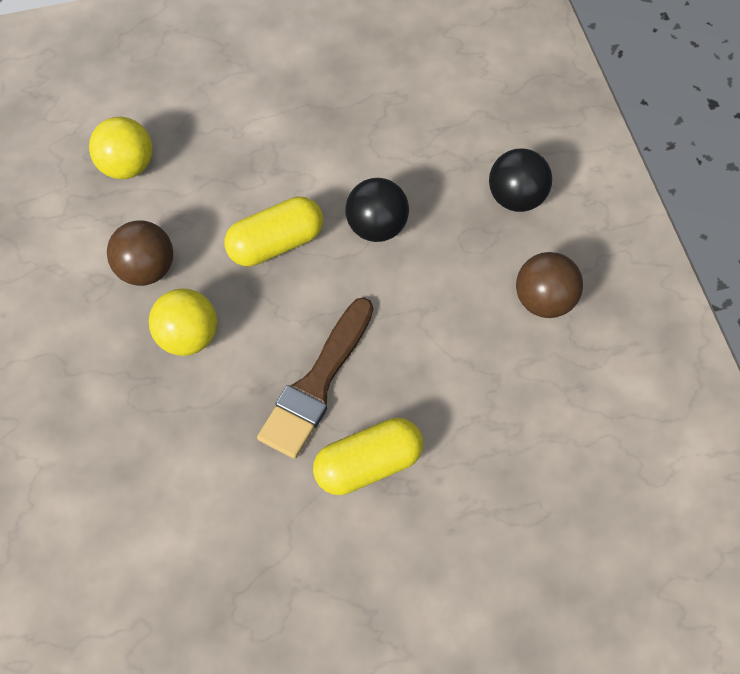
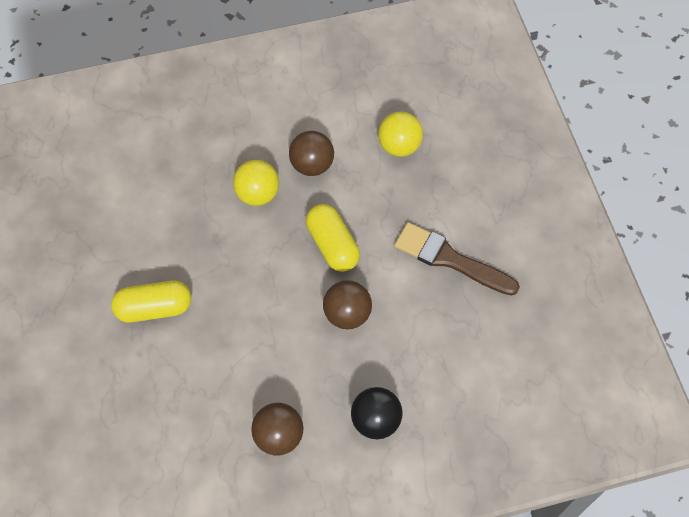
camera: 90 degrees right, 0 degrees up
(317, 384) = (217, 275): brown brush -> brown brush (450, 259)
(368, 464) = (154, 308): yellow capsule -> yellow capsule turned 75 degrees counterclockwise
(377, 227) = (347, 314): black ball -> brown ball

